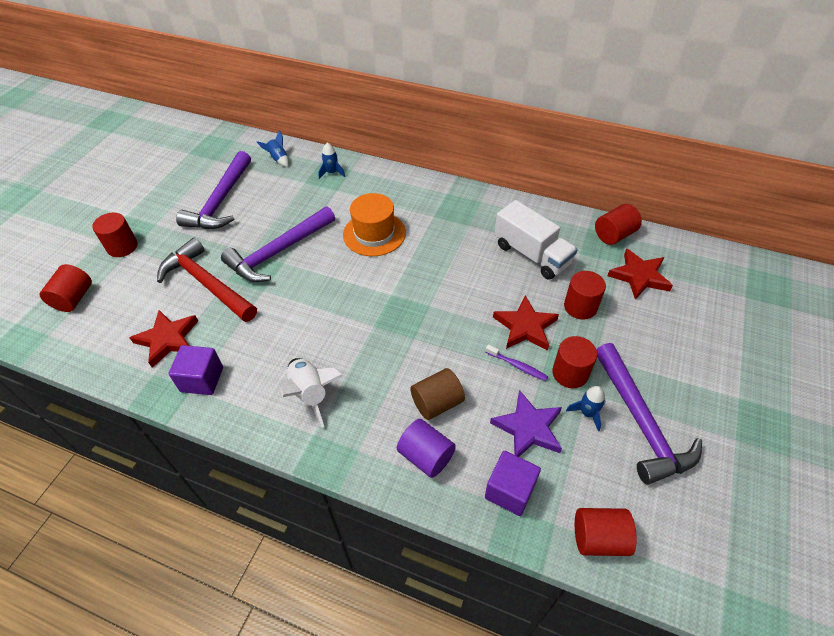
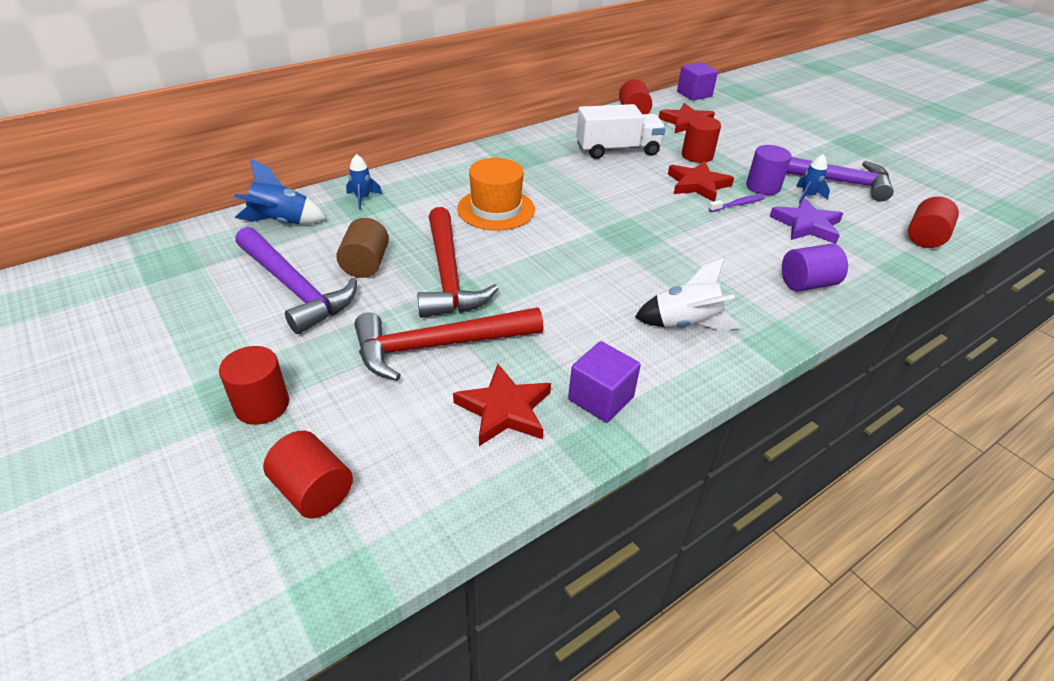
camera: 60 degrees left, 10 degrees down
(278, 159) = (281, 222): blue rocket -> blue rocket, size x1.61
(278, 252) = (448, 275): purple hammer -> red hammer
(437, 403) = (750, 256): brown cylinder -> brown cylinder (365, 264)
(510, 491) = (865, 257): purple cube -> purple cube (694, 94)
(570, 373) = (763, 187): red cylinder -> purple cylinder

